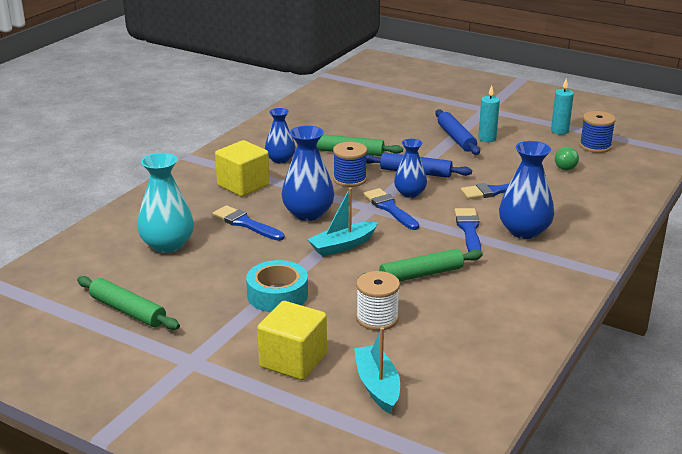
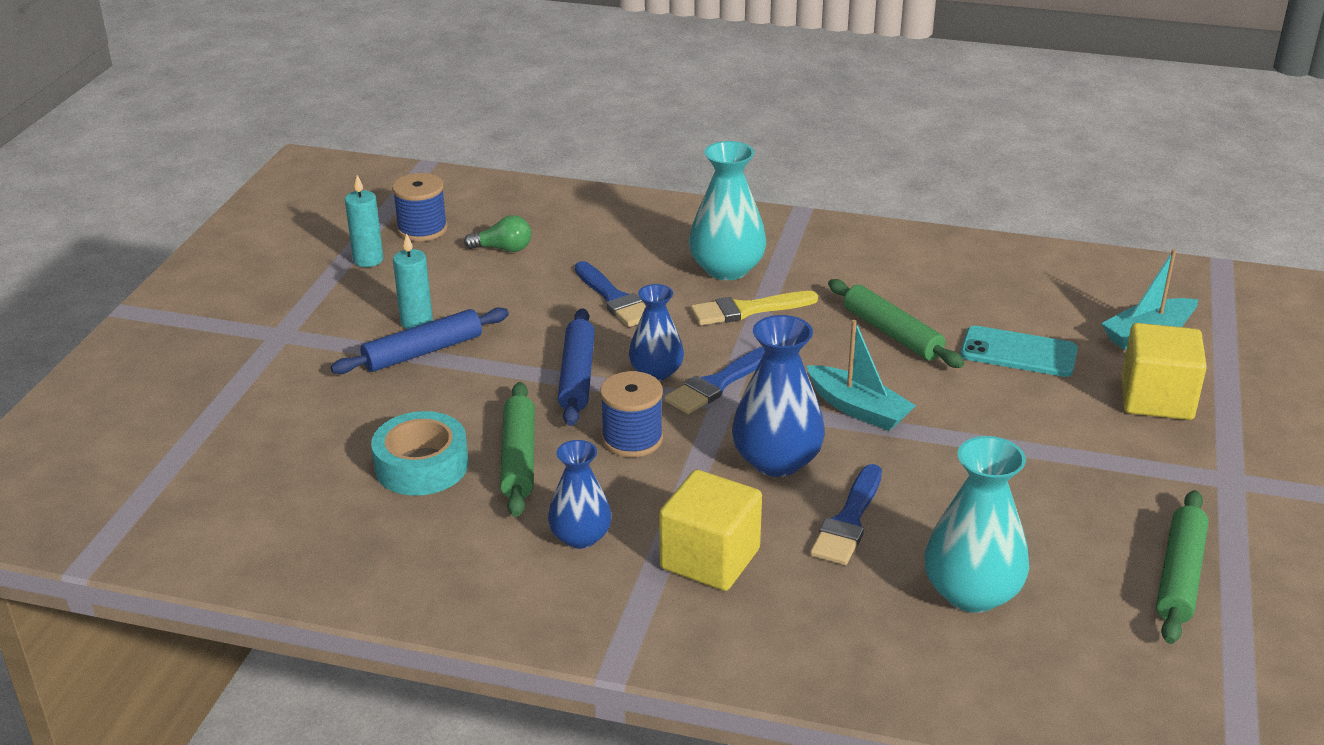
camera: 105 degrees left, 5 degrees up
(277, 295) = (1028, 441): turquoise tape -> turquoise tape (421, 466)
(377, 318) = (1018, 352): white spool -> turquoise phone
(469, 230) = (747, 310): blue brush -> yellow brush
(524, 231) = (727, 269): blue vase -> turquoise vase

